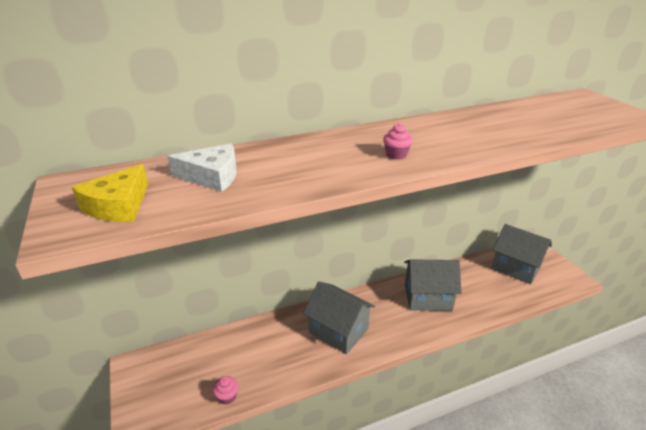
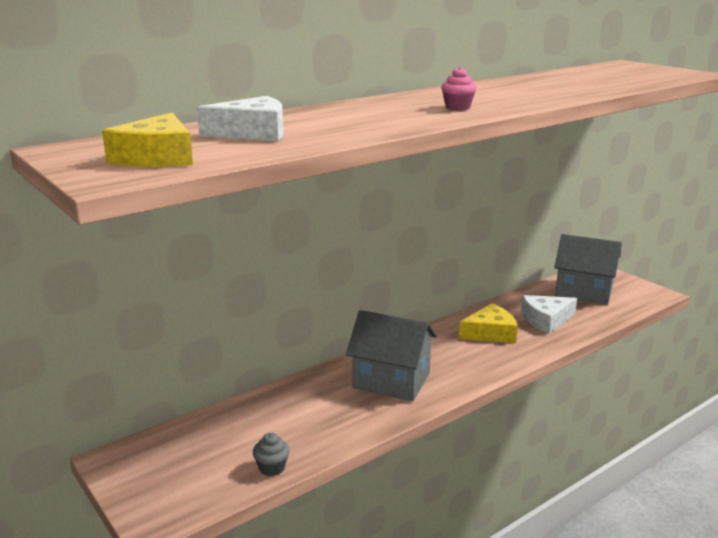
camera: 15 degrees left, 10 degrees down
(227, 396) = (272, 468): pink cupcake -> grey cupcake
(428, 297) = (490, 333): grey house -> yellow cheese
(475, 291) = (546, 320): none -> white cheese

